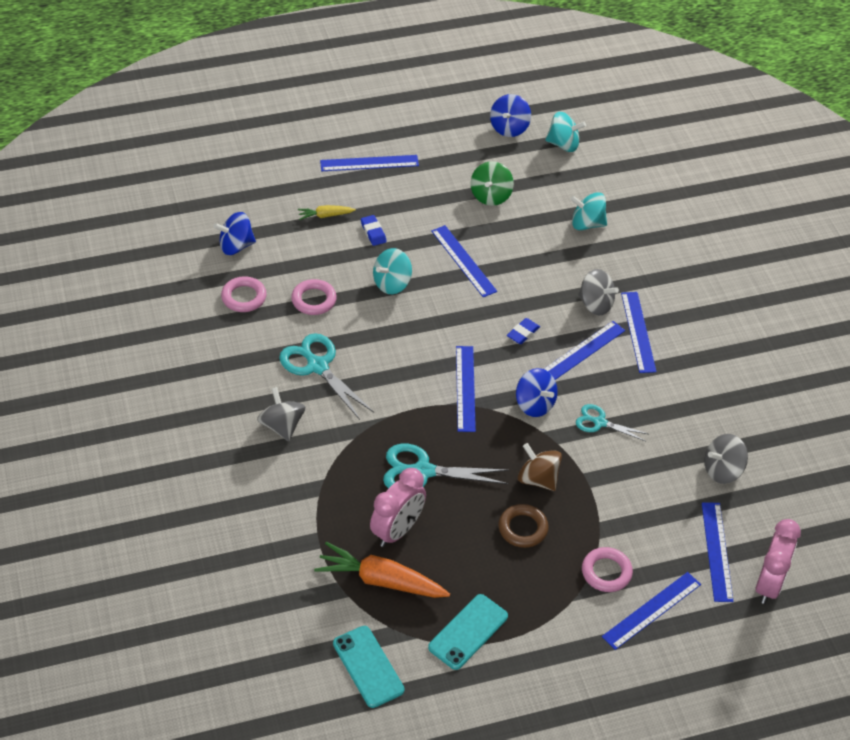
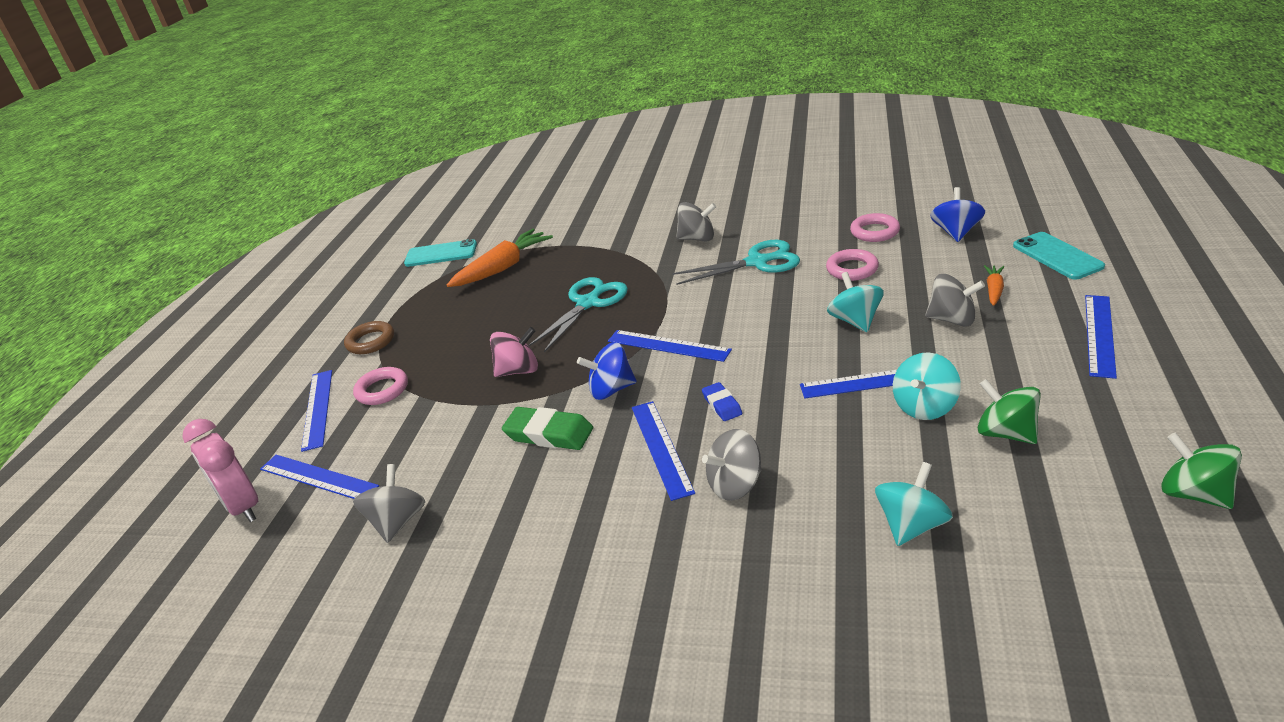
camera: 125 degrees right, 15 degrees down
(325, 215) = (994, 290): yellow carrot -> orange carrot
(373, 232) = (952, 319): blue eraser -> grey spinning top
(397, 531) = (540, 281): pink clock -> none
(468, 632) = (416, 301): turquoise phone -> turquoise phone (1057, 256)
(509, 128) = (1194, 493): blue spinning top -> green spinning top
(523, 528) = (476, 349): brown ring -> brown ring (371, 341)
(538, 479) = (518, 370): brown spinning top -> pink spinning top
(563, 144) = (1141, 555): turquoise spinning top -> turquoise spinning top (925, 407)
(599, 422) = (549, 434): turquoise scissors -> green eraser
(638, 332) = (661, 515): blue ruler -> none

